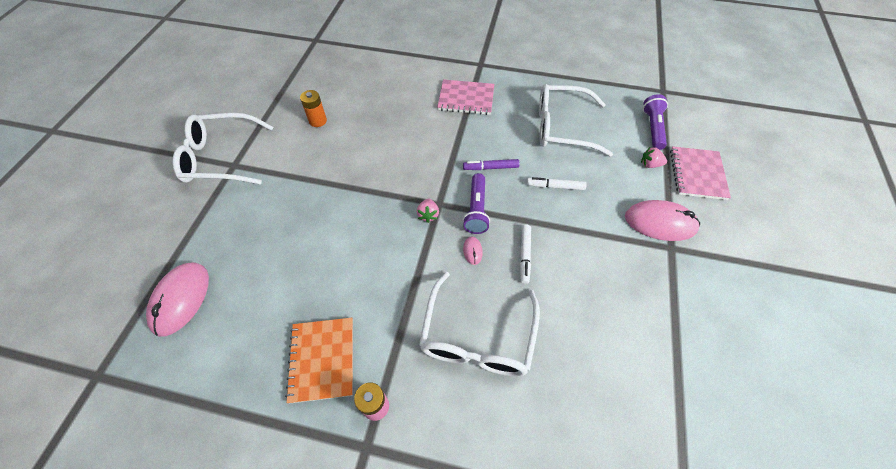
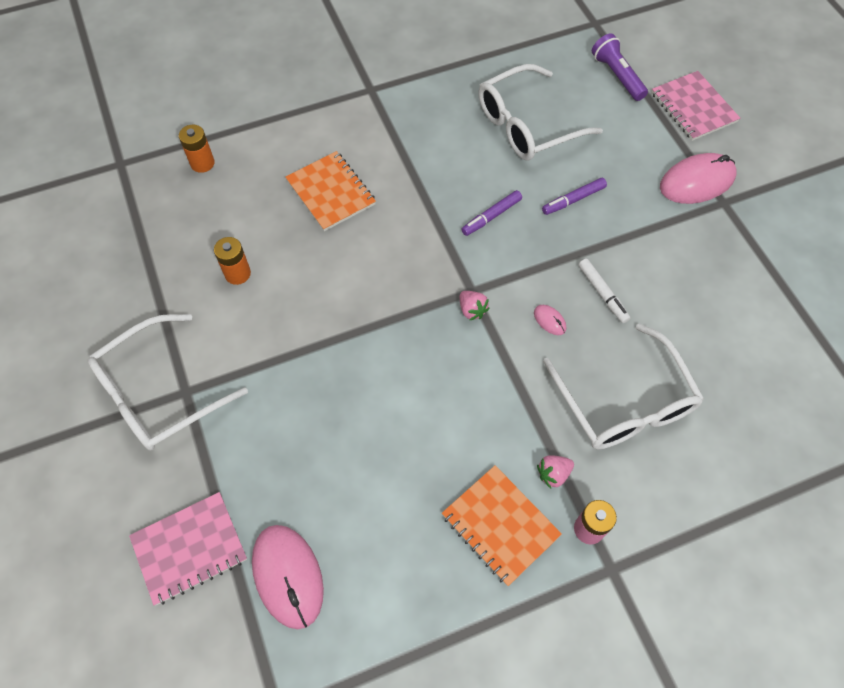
camera: 35 degrees left, 5 degrees up
(354, 58) = (202, 163): none -> orange battery
(407, 106) = (330, 192): none -> orange notebook
(466, 98) = (393, 145): pink notebook -> pink notebook (189, 548)
(476, 210) = (516, 273): purple flashlight -> none
(555, 186) = (574, 200): white marker -> purple marker
(650, 164) = (644, 121): pink strawberry -> pink strawberry (553, 474)

